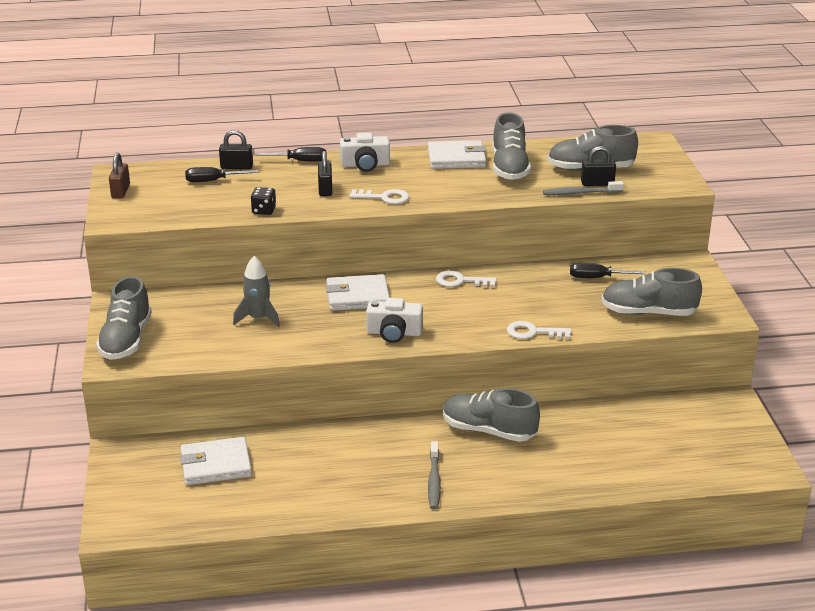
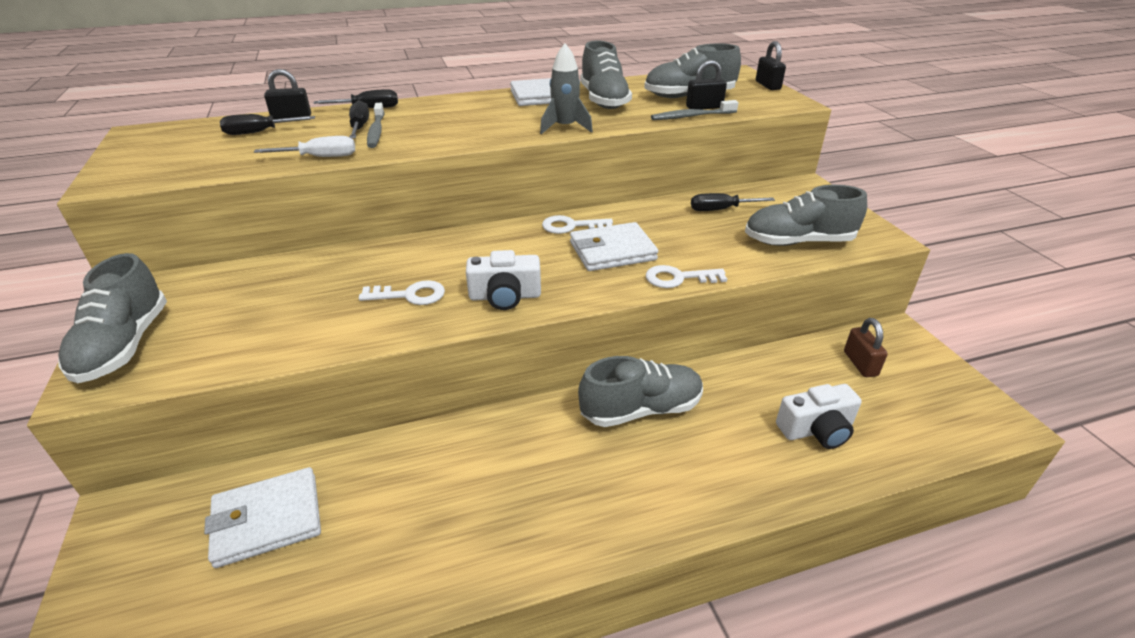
camera: 10 degrees left, 5 degrees up
(120, 191) = (134, 150): brown padlock -> brown padlock (860, 363)
(258, 318) = (322, 294): grey rocket -> grey rocket (565, 127)
(264, 210) = (320, 157): black dice -> white screwdriver
(293, 182) = (360, 127): none -> black screwdriver
(325, 189) = (398, 131): black padlock -> black padlock (767, 85)
(357, 296) = (451, 255): white wallet -> white wallet (612, 251)
(365, 165) = (444, 107): white camera -> white camera (816, 430)
(384, 198) = (471, 135): white key -> white key (410, 295)
(434, 481) = (591, 503): grey toothbrush -> grey toothbrush (376, 131)
(489, 430) = (641, 409): grey shoe -> grey shoe turned 150 degrees clockwise

